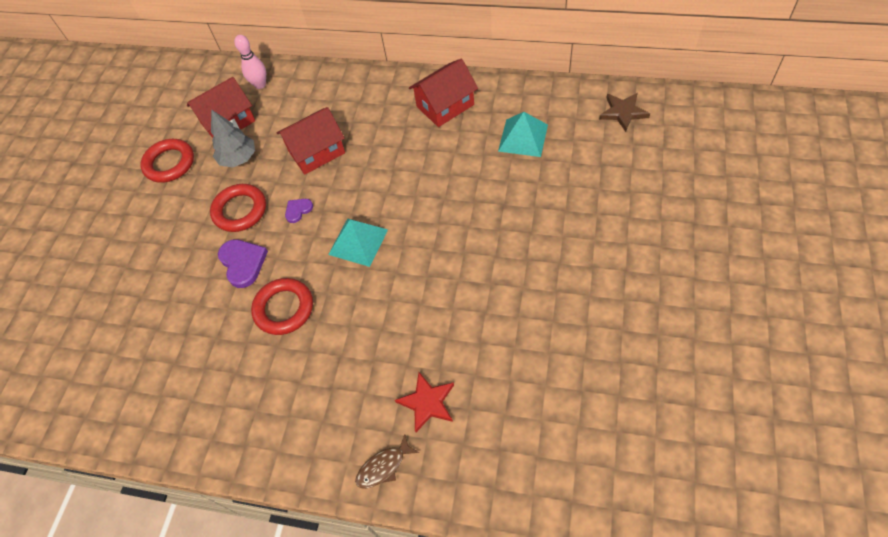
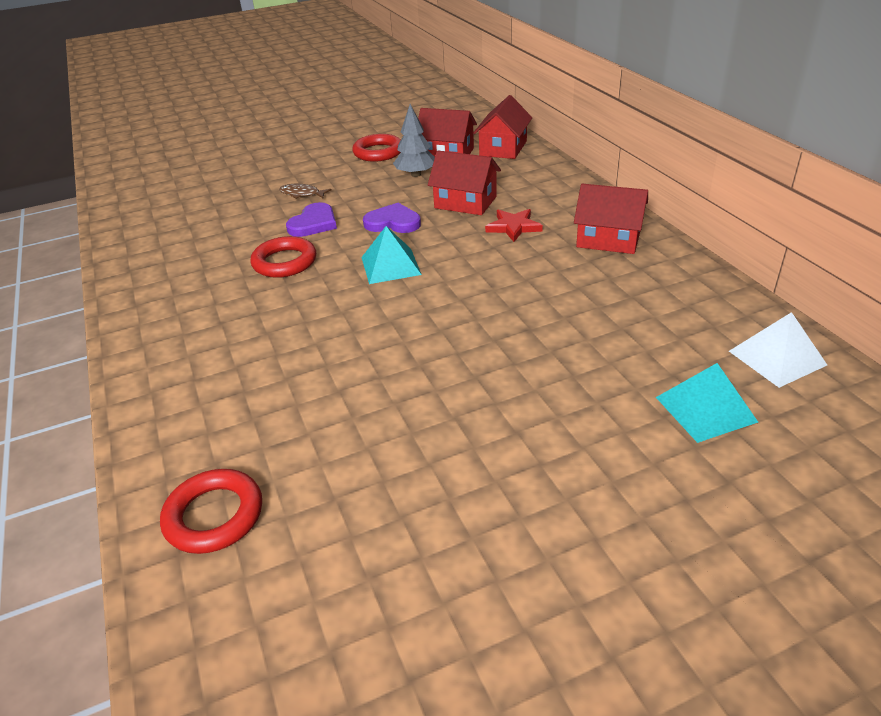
camera: 50 degrees right, 20 degrees down
(240, 210) = (364, 198): red ring -> red ring (214, 515)
(260, 85) = (503, 148): pink bowling pin -> red house
(298, 210) = (393, 222): purple heart -> purple heart, size x1.76
(384, 466) = (153, 391): brown fish -> brown fish (302, 194)
(427, 402) = (241, 386): red star -> red star (513, 227)
(523, 138) = (634, 302): turquoise pyramid -> turquoise pyramid (705, 409)
(623, 112) = (777, 358): brown star -> white pyramid

